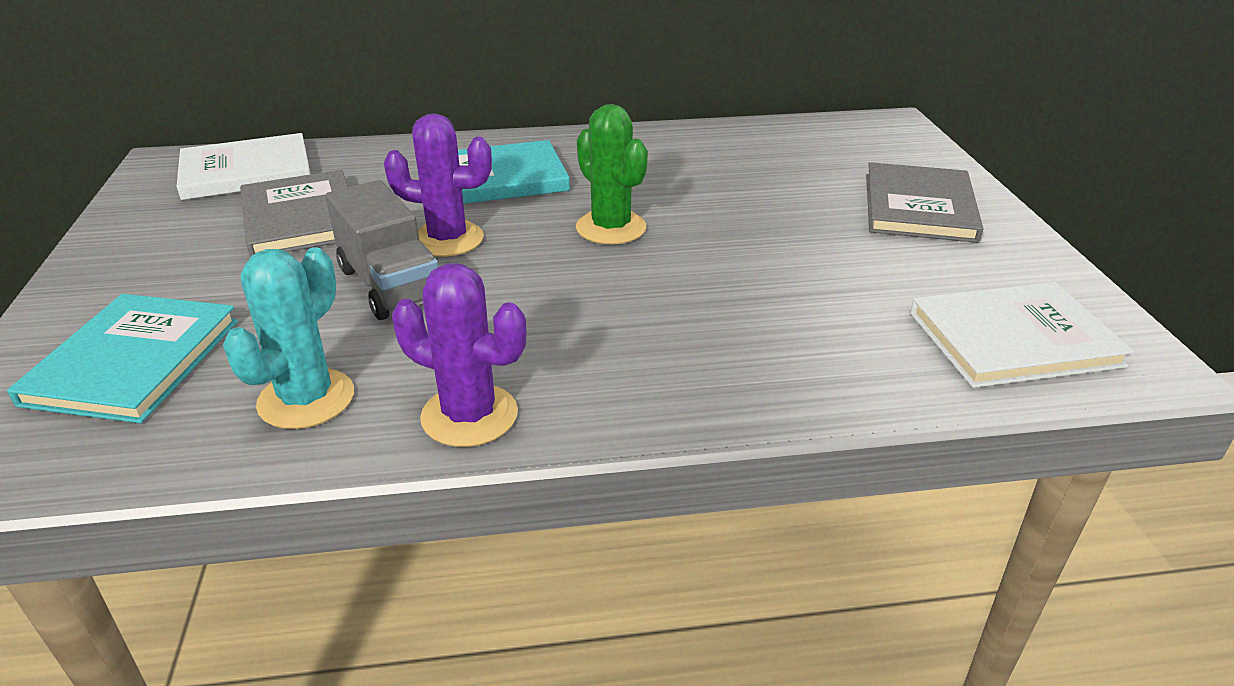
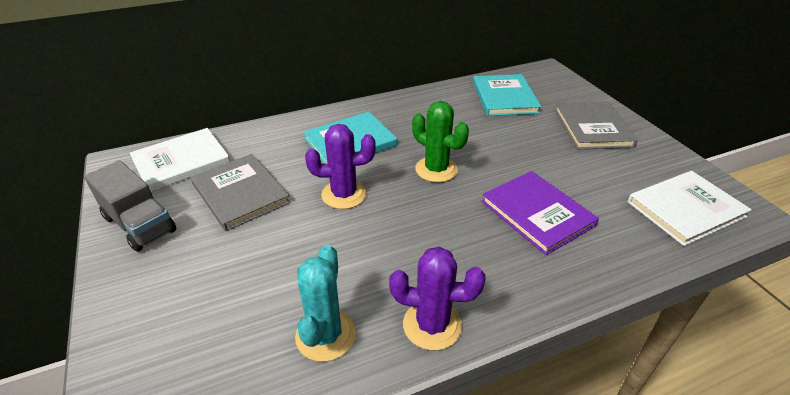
camera: 15 degrees left, 5 degrees up
(134, 361) = (193, 330): turquoise book -> turquoise book (504, 97)
(390, 285) = (328, 236): grey truck -> grey truck (139, 224)
(738, 306) = (537, 213): none -> purple book

